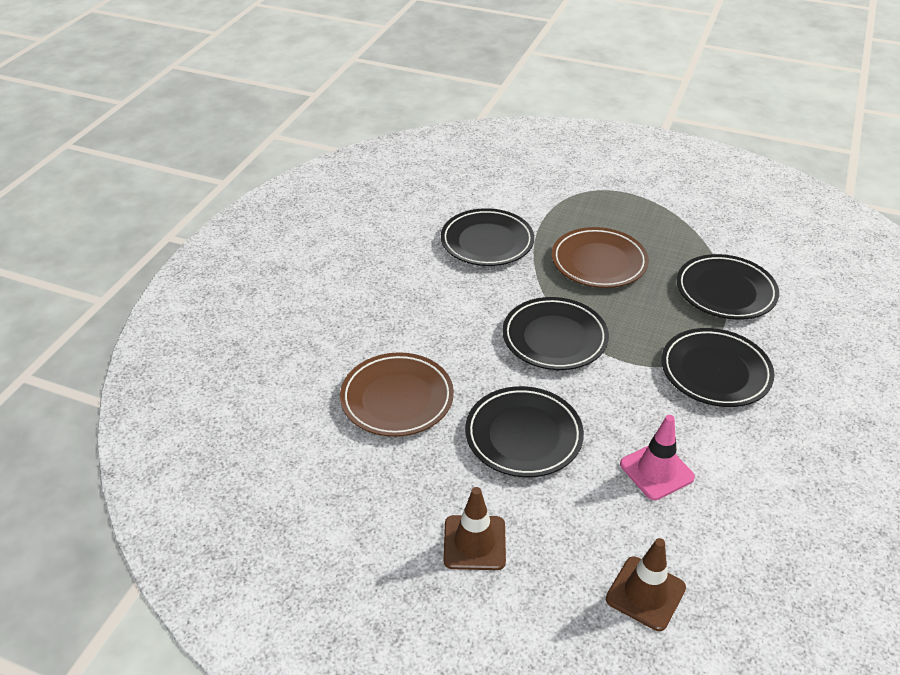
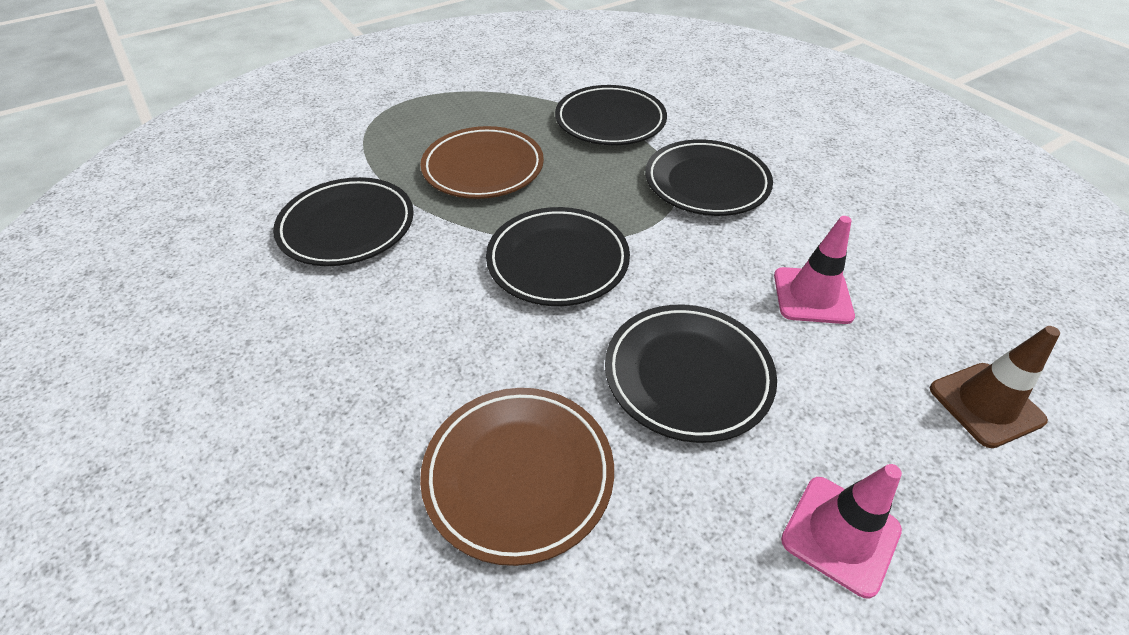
camera: 55 degrees left, 5 degrees up
(474, 543) = (840, 534): brown traffic cone -> pink traffic cone

